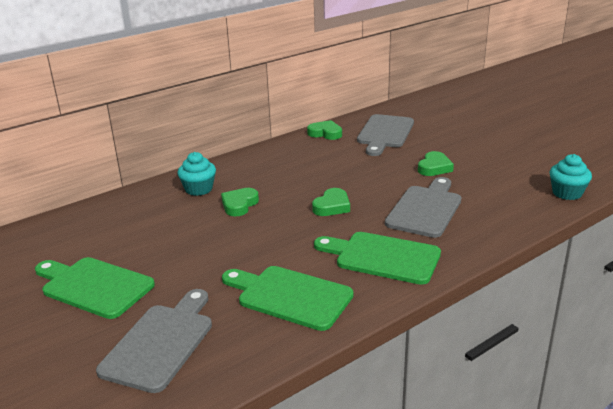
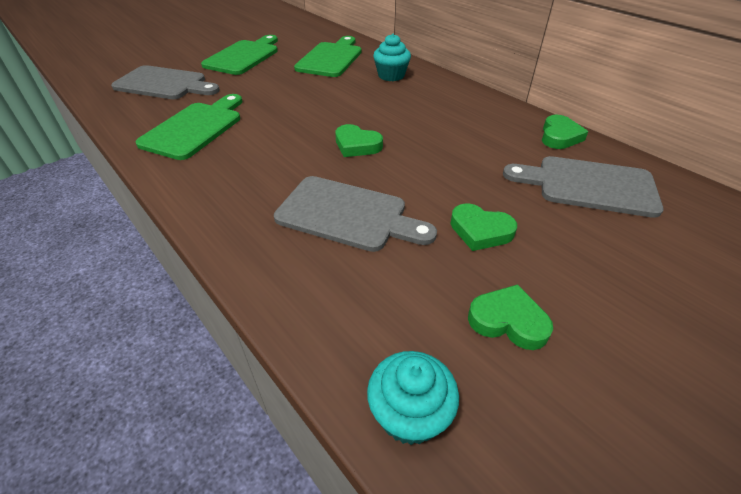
camera: 85 degrees right, 15 degrees up
(239, 205) = (360, 96): green heart -> green heart (508, 321)
(382, 257) = (241, 178): green cutting board -> green cutting board (331, 58)

